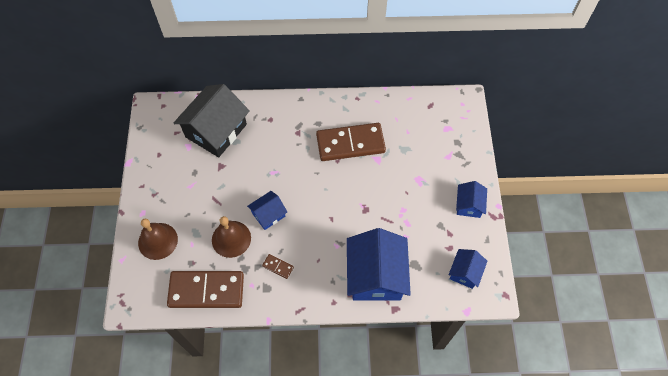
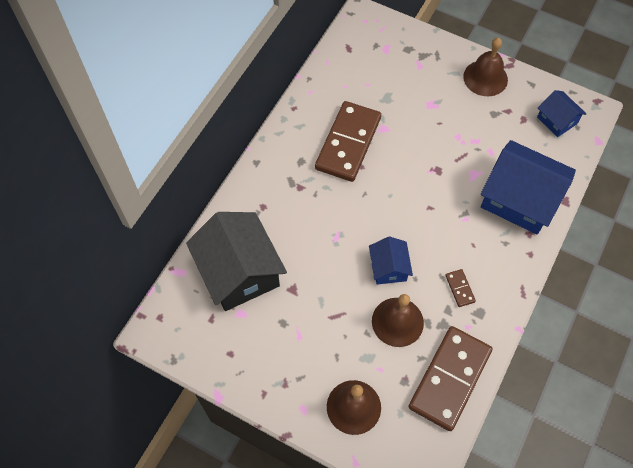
camera: 60 degrees left, 0 degrees up
(278, 266) = (459, 288): brown domino -> brown domino turned 75 degrees counterclockwise
(469, 205) = (485, 78): blue house -> brown bell

